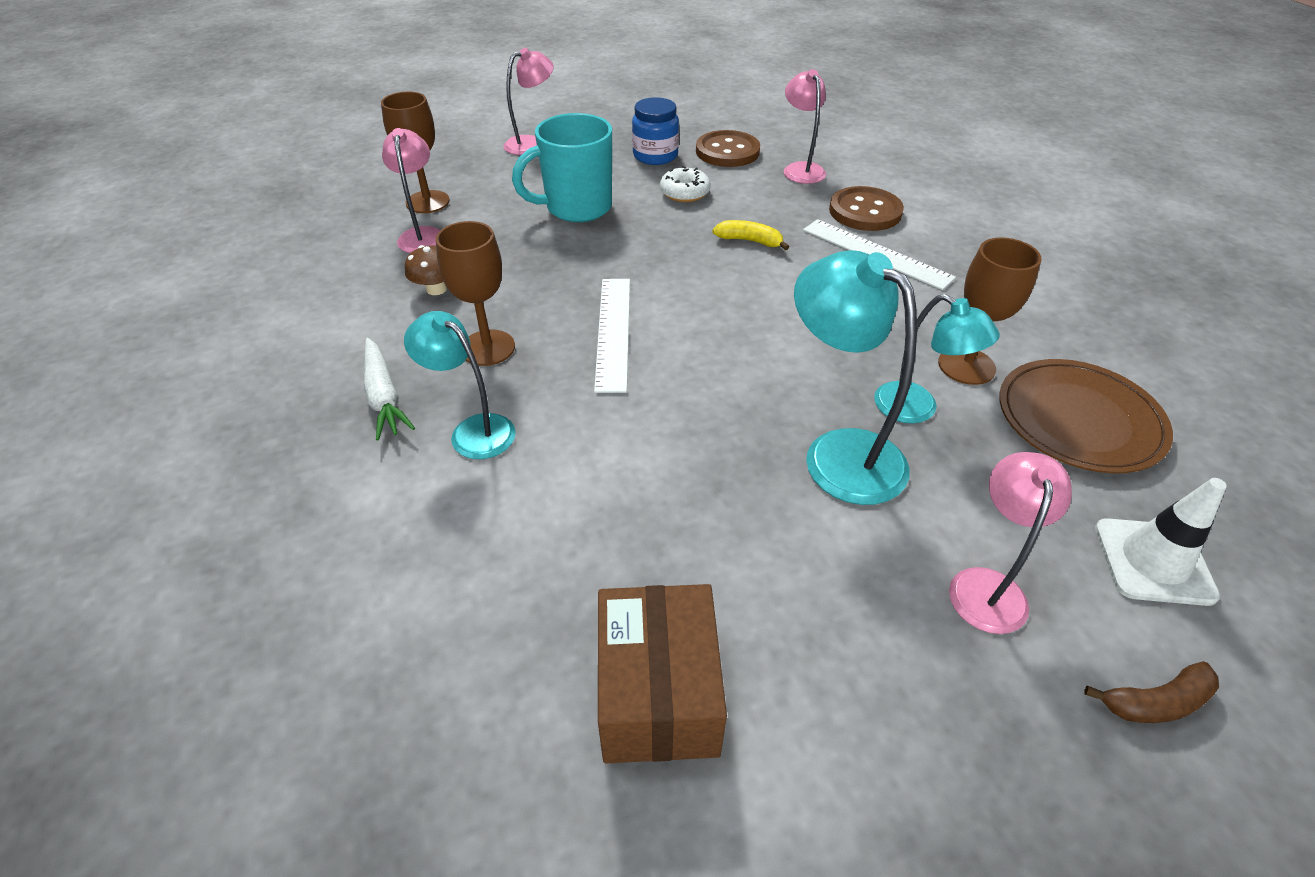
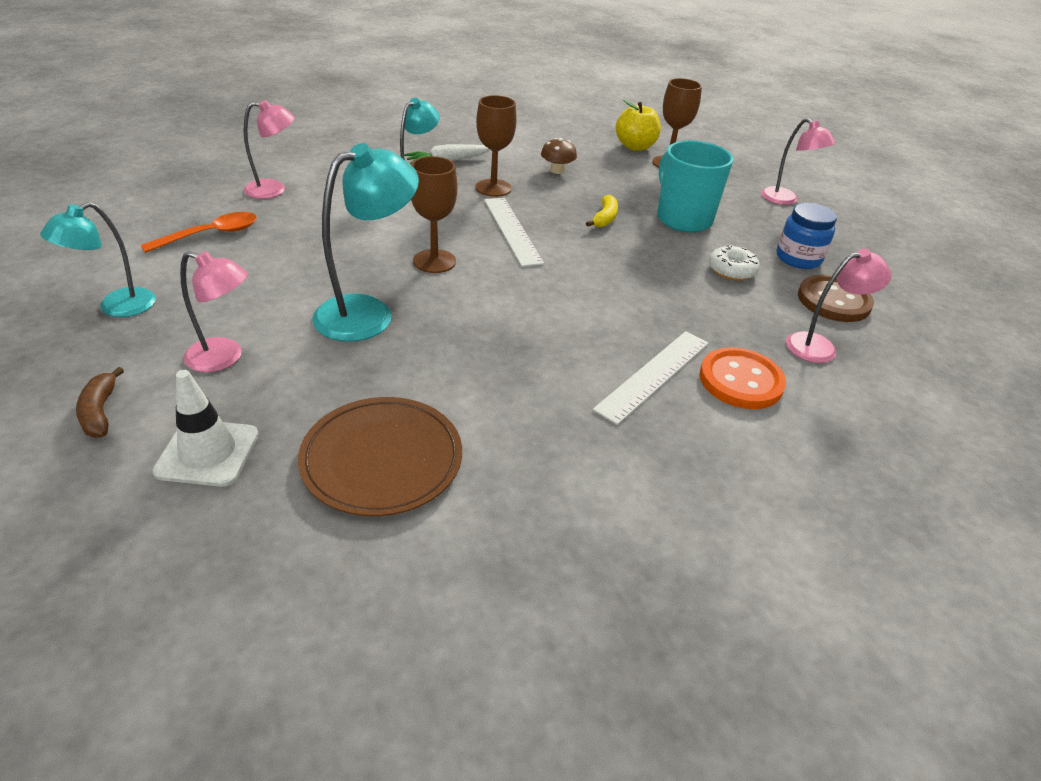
camera: 85 degrees right, 5 degrees down
(370, 221) = (635, 147): none -> yellow apple
(422, 235) = (622, 163): pink lamp -> pink lamp (274, 190)
(613, 332) = (512, 230): white ruler -> white ruler turned 75 degrees clockwise
(658, 693) = (211, 234): brown box -> orange spoon
(750, 241) = (655, 299): yellow banana -> yellow banana (605, 218)
(865, 211) = (740, 381): brown button -> orange button
(917, 409) = (410, 359): turquoise lamp -> turquoise lamp (117, 307)
(966, 366) = (466, 400): brown goblet -> brown goblet (434, 261)

